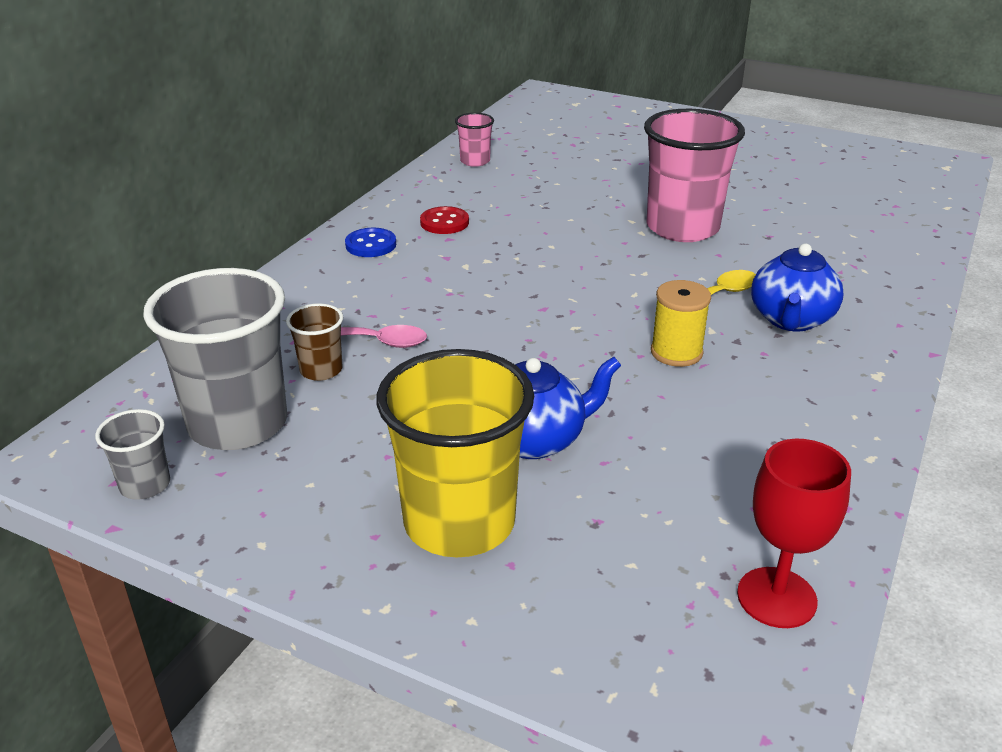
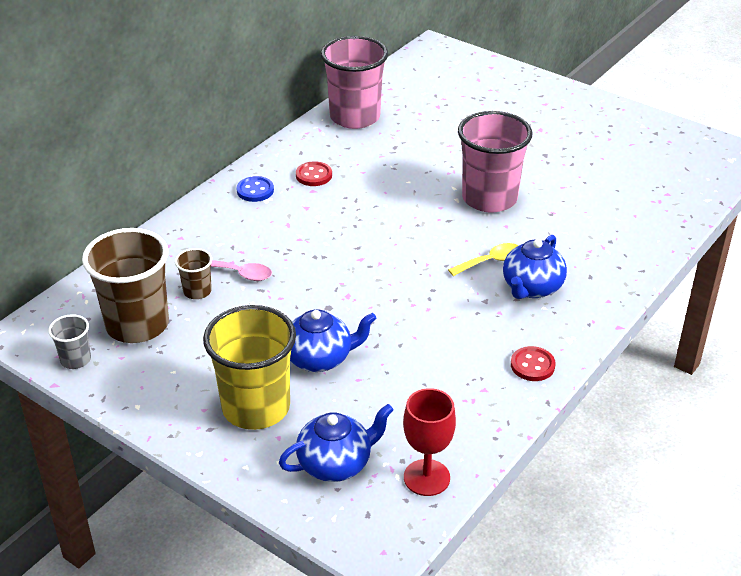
camera: 10 degrees right, 5 degrees up
(238, 424) = (137, 325): grey cup -> brown cup
(475, 161) = (355, 117): pink cup -> pink cup, size x2.15
(621, 595) = (336, 464): none -> blue teapot
(676, 352) = (438, 305): yellow spool -> none
(847, 414) = (532, 365): none -> red button

